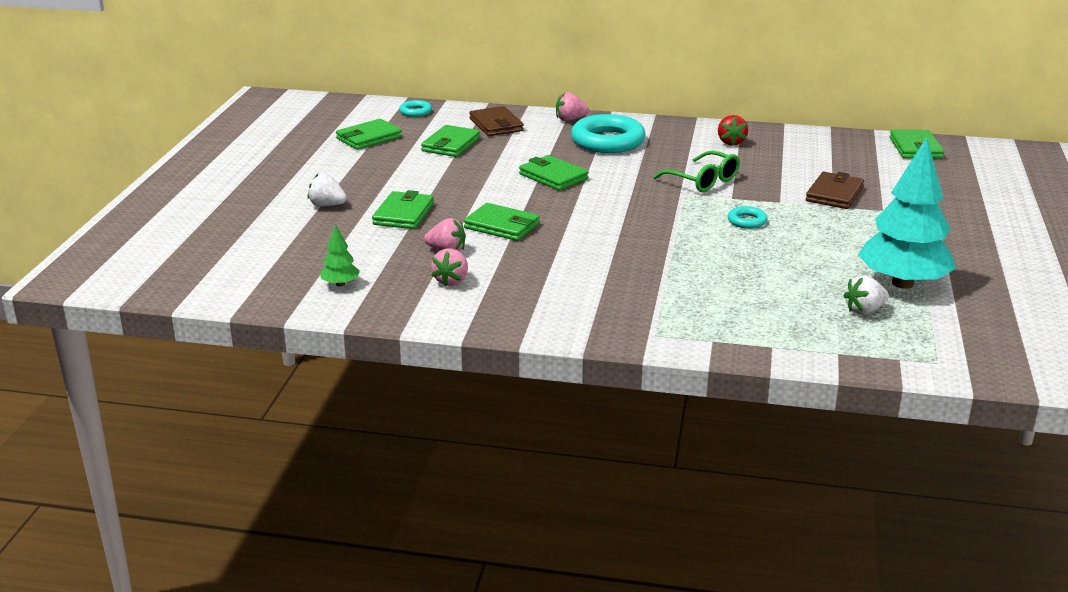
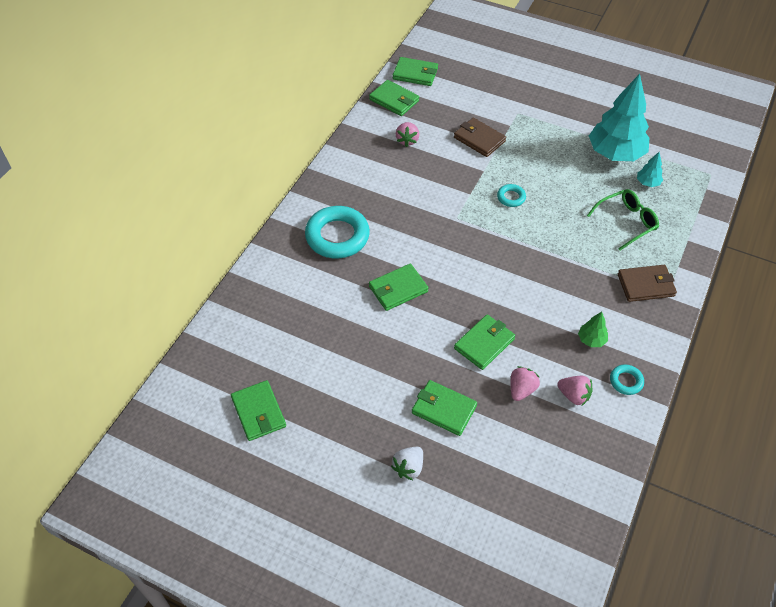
camera: 75 degrees left, 25 degrees up
(340, 284) = (567, 475): green tree -> green tree (591, 340)
(415, 112) = (206, 362): turquoise ring -> turquoise ring (626, 381)
(451, 145) = (302, 348): green wallet -> green wallet (394, 100)
(496, 125) = (268, 305): brown wallet -> brown wallet (645, 285)
(570, 119) = (278, 249): pink strawberry -> pink strawberry (407, 140)
(702, 181) = (435, 200): green glasses -> green glasses (626, 222)
(731, 142) = (368, 163): red strawberry -> none
(864, 310) = (647, 183): white strawberry -> turquoise tree

